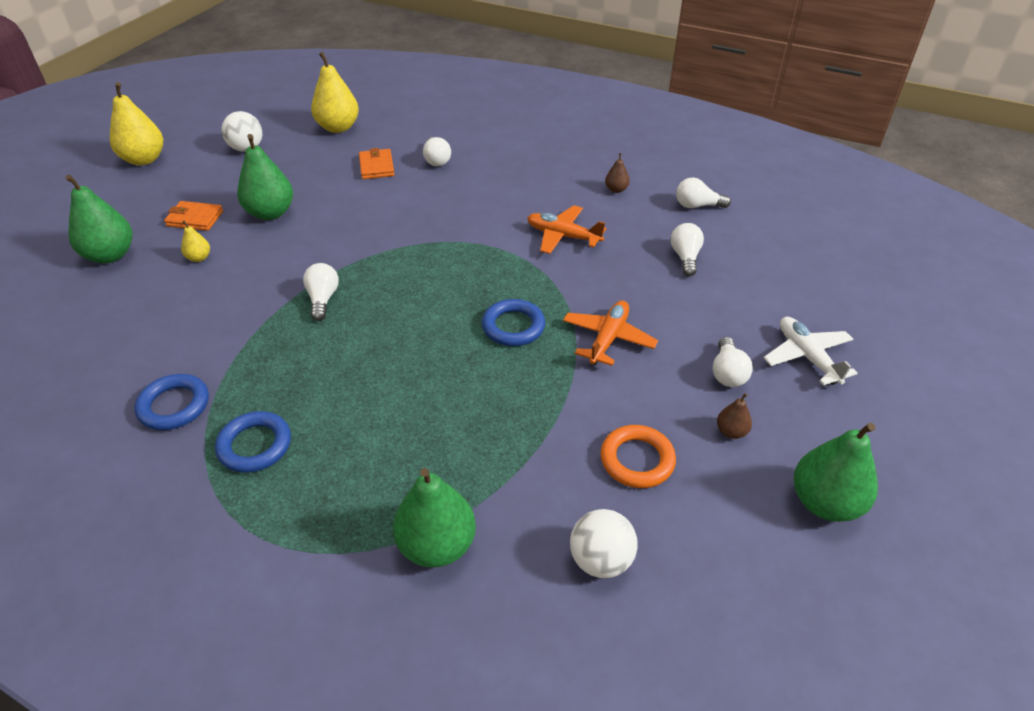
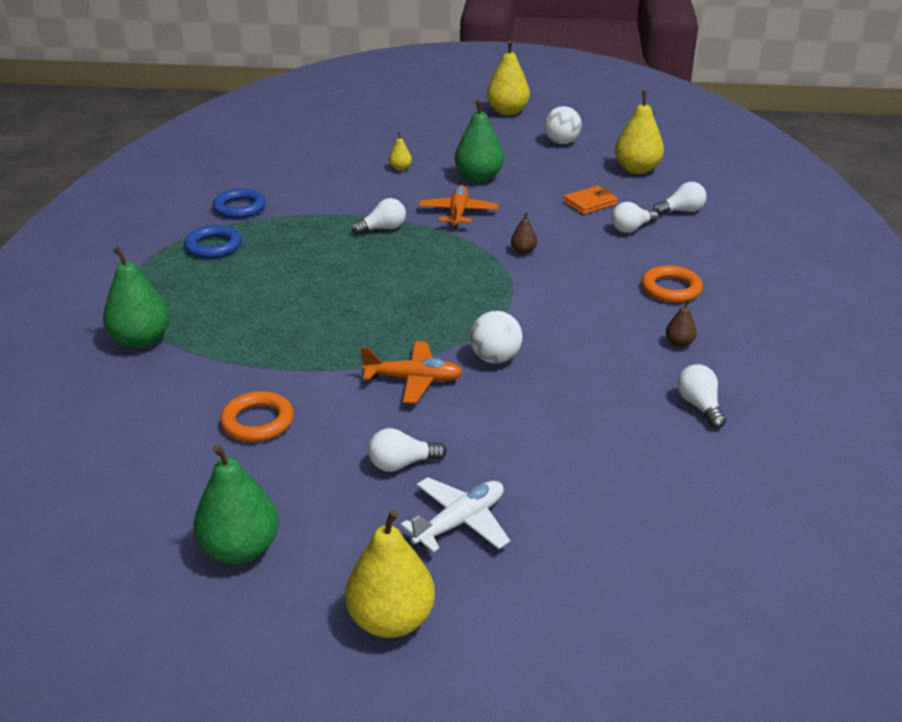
camera: 70 degrees right, 10 degrees down
(110, 255) = (381, 139): green pear -> none
(195, 219) = (447, 152): orange wallet -> none
(513, 326) = (400, 324): blue ring -> none
(540, 170) = (671, 289): none -> orange ring
(563, 236) = (561, 325): orange plane -> orange plane (458, 213)
(601, 560) = (142, 419): white ball -> white ball (495, 358)
(685, 257) = (585, 410): white light bulb -> white light bulb (681, 211)
(731, 432) = (316, 475): brown pear -> brown pear (523, 251)
(914, 420) = (391, 620): none -> yellow pear

